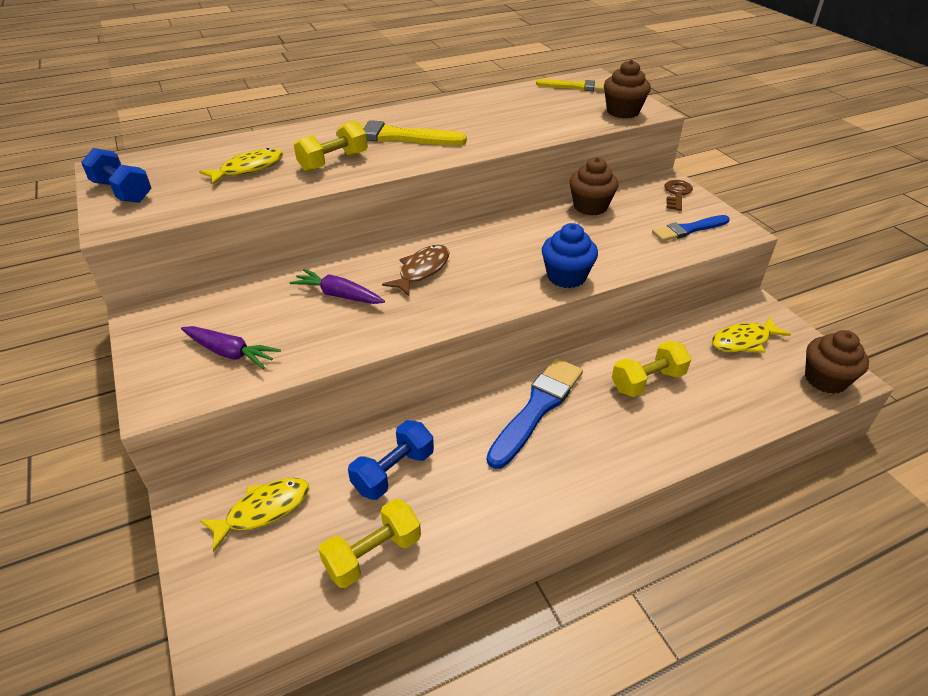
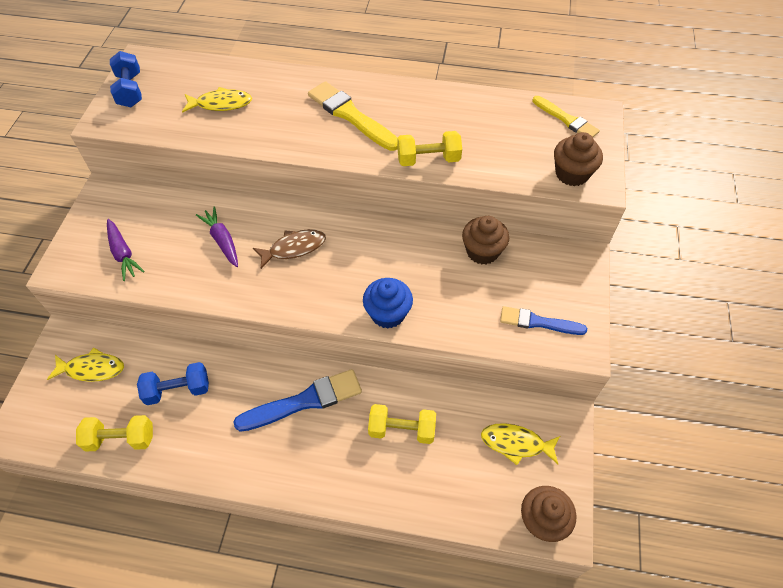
camera: 35 degrees right, 15 degrees up
(333, 162) = (281, 124): yellow dumbbell -> yellow dumbbell (428, 159)
(677, 194) = (574, 277): brown key -> none

